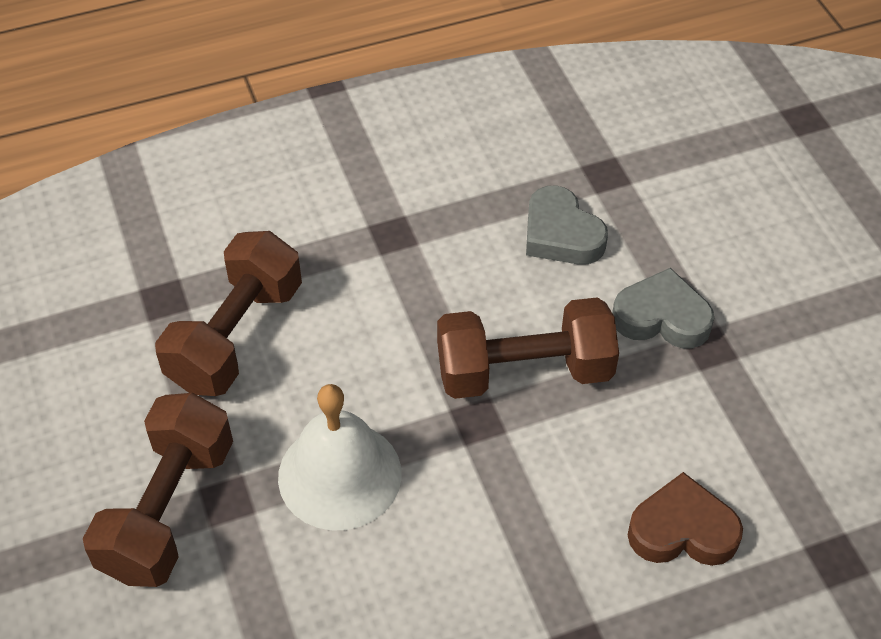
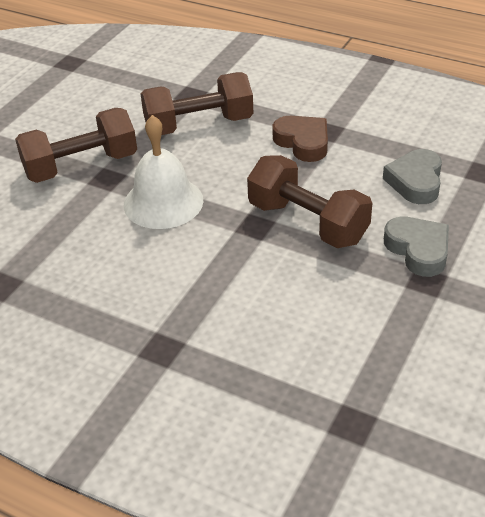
camera: 50 degrees right, 10 degrees down
(682, 530) = (286, 342): brown heart -> brown heart (303, 142)

